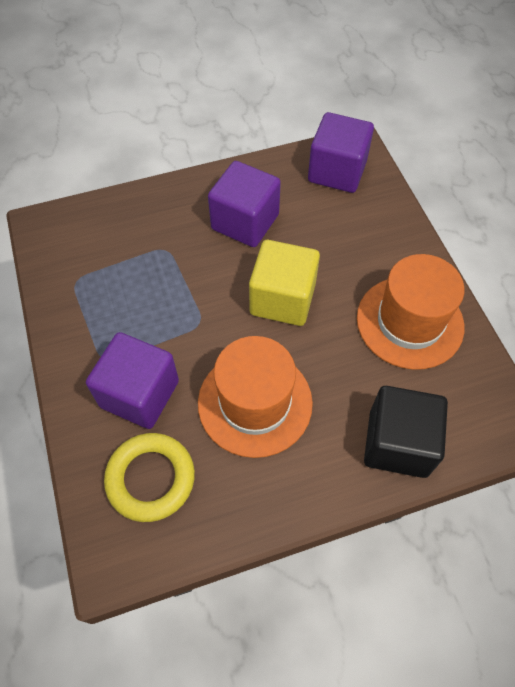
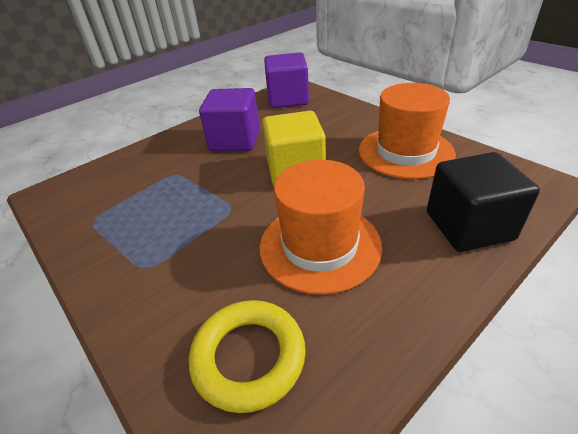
camera: 20 degrees left, 20 degrees down
(140, 394) = (197, 282): purple cube -> none

